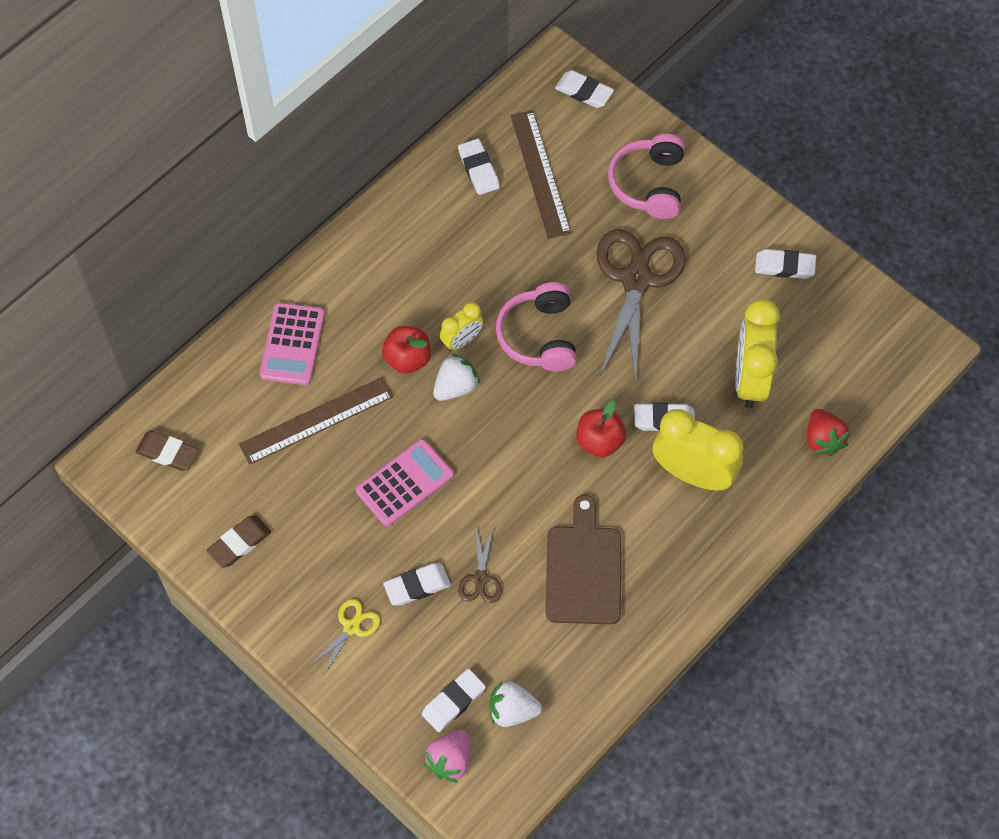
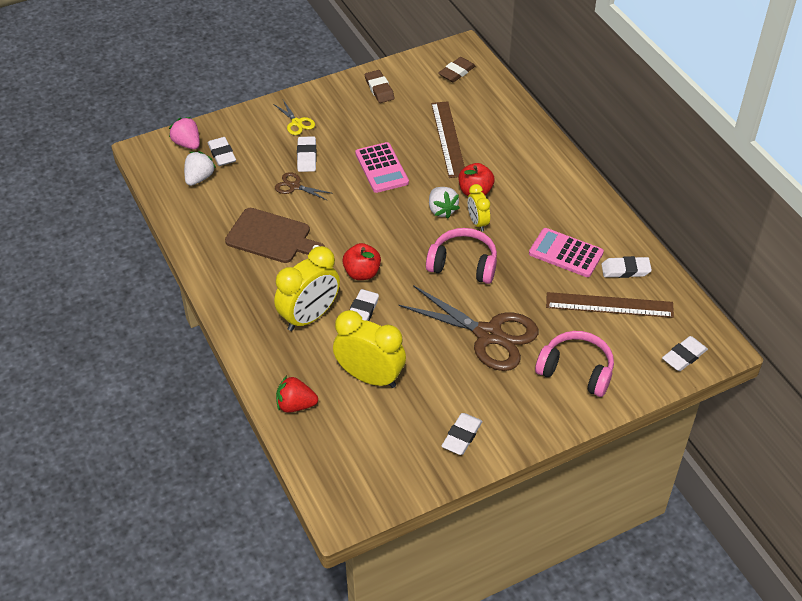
camera: 110 degrees right, 15 degrees down
(292, 344) = (511, 140): pink calculator -> pink calculator (566, 253)

